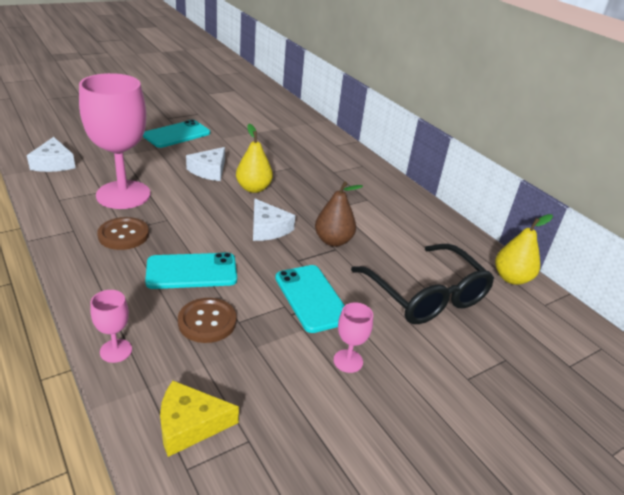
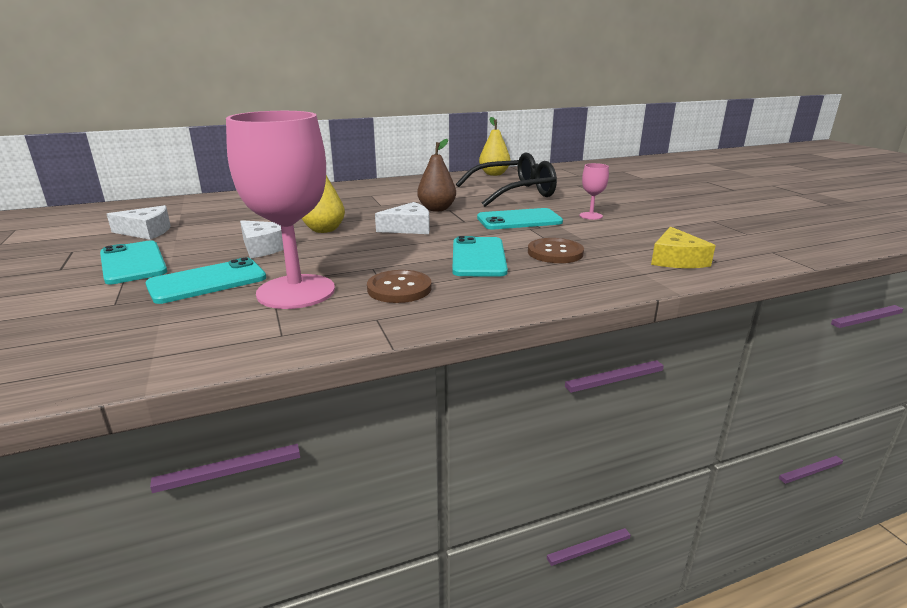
camera: 75 degrees left, 10 degrees down
(54, 163) = (142, 348): white cheese -> white cheese (147, 231)
(116, 351) = (604, 286): pink goblet -> none
(144, 163) = (207, 282): none -> turquoise phone

